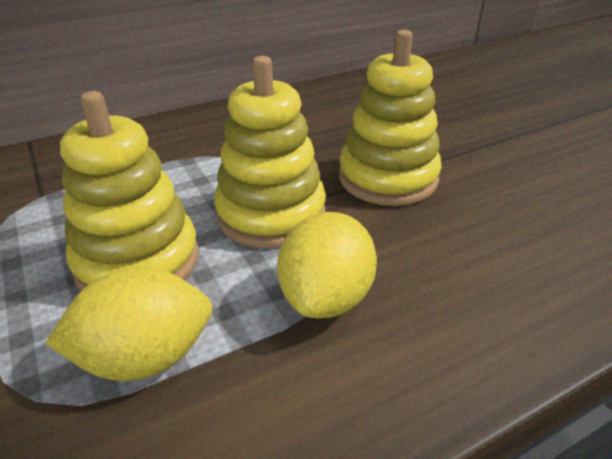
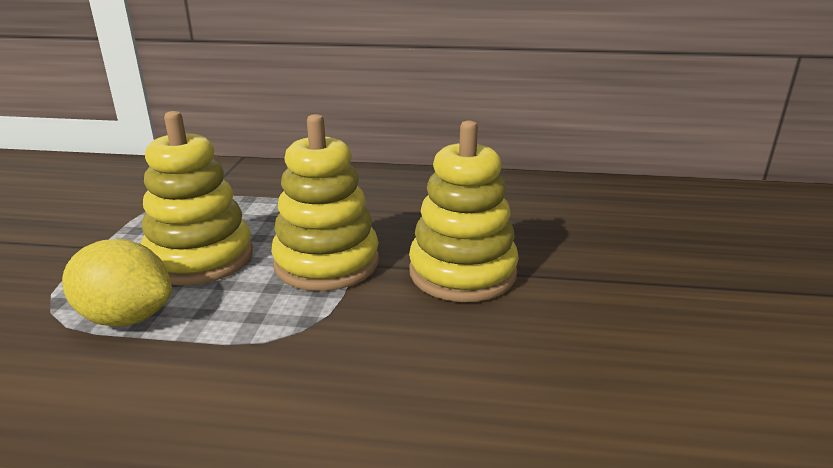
camera: 35 degrees right, 10 degrees down
(326, 297) = (280, 337): yellow lemon -> none

